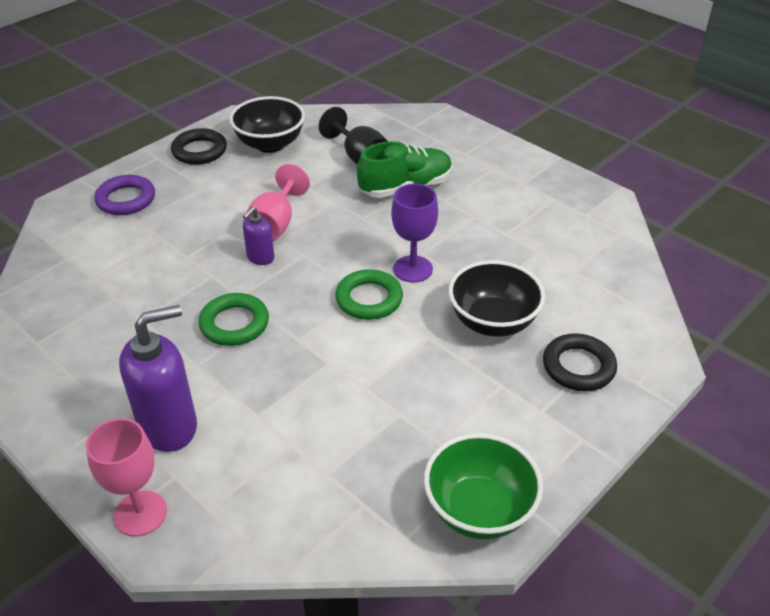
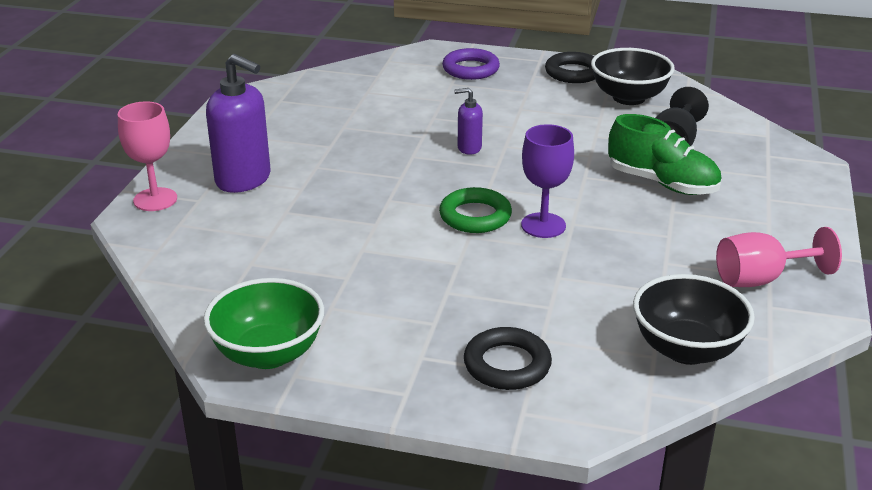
camera: 60 degrees right, 10 degrees down
(234, 324) = (377, 165): green ring -> none
(275, 225) = (520, 139): pink goblet -> pink goblet (760, 279)
(493, 322) = (518, 293): black bowl -> black bowl (686, 349)

